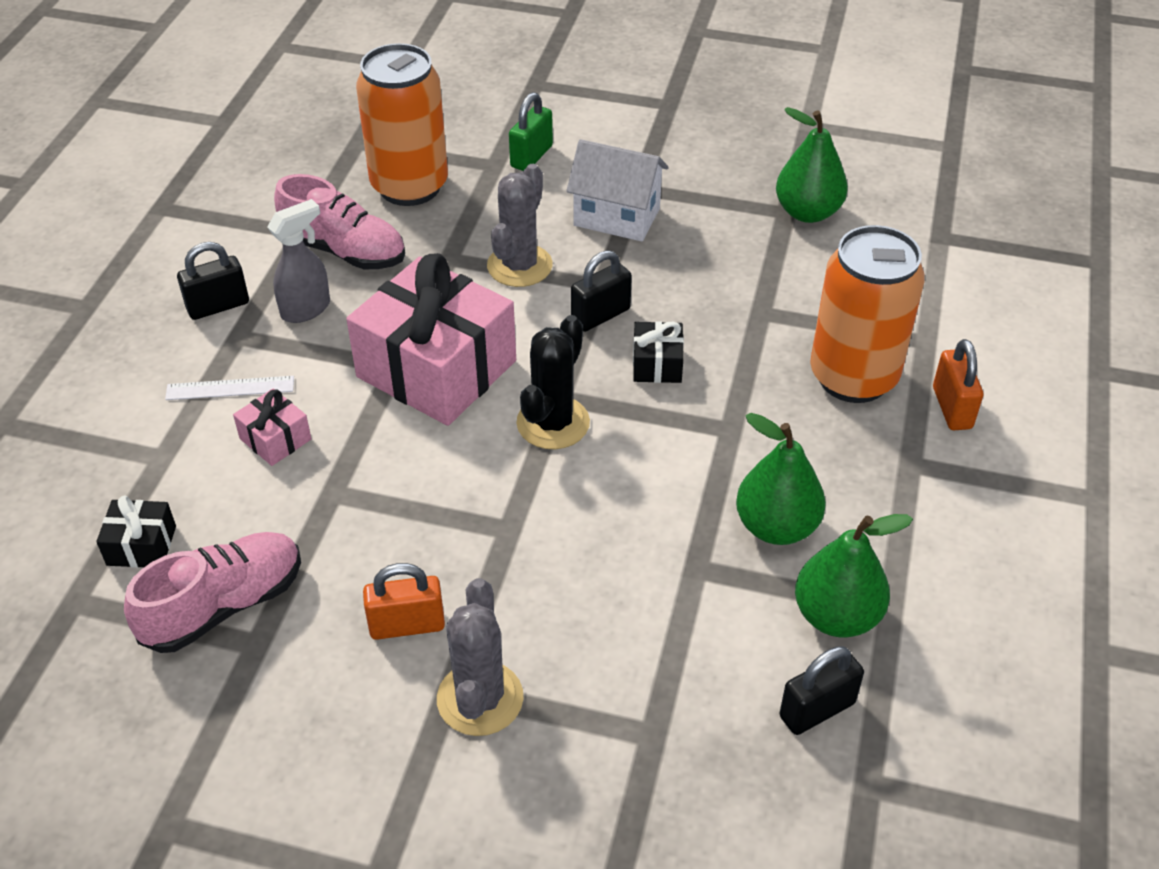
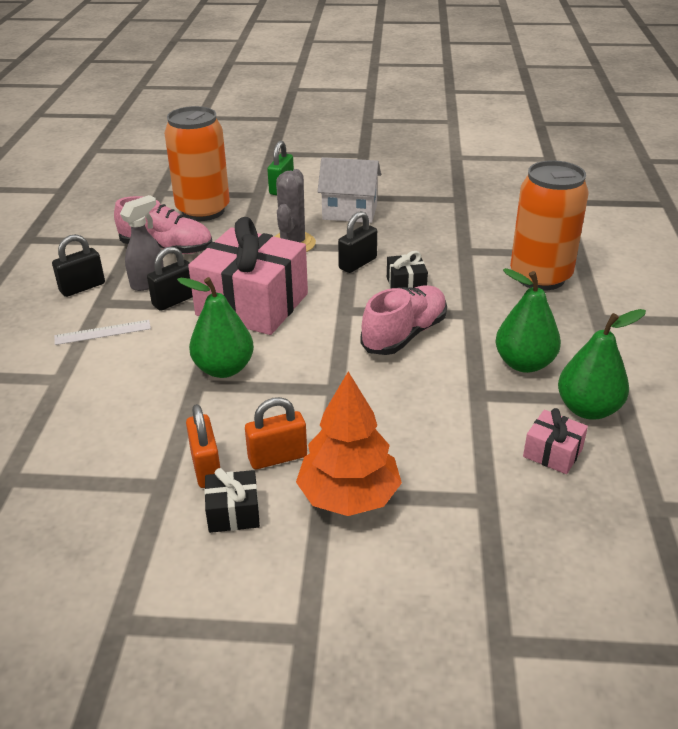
camera: 10 degrees left, 10 degrees down
(141, 546) = (55, 435): black gift -> black gift (233, 512)
(224, 606) = (130, 464): pink shoe -> pink shoe (404, 334)
(275, 439) = (144, 358): pink gift -> pink gift (552, 453)
(480, 699) = (348, 496): grey cactus -> orange tree
(553, 423) = (345, 325): black cactus -> none
(807, 212) = (473, 198): green pear -> green pear (224, 369)
(817, 710) = (599, 467): black padlock -> black padlock (175, 300)
(952, 408) = (611, 285): orange padlock -> orange padlock (206, 468)

